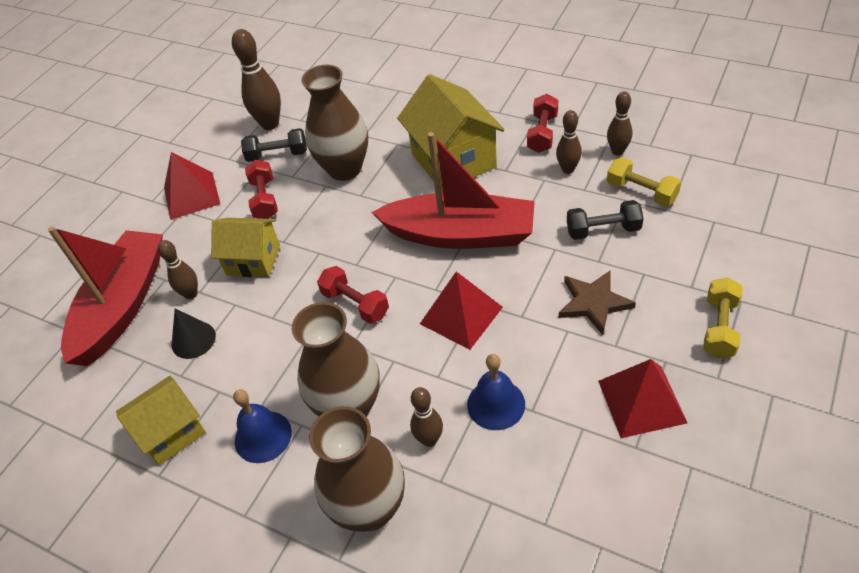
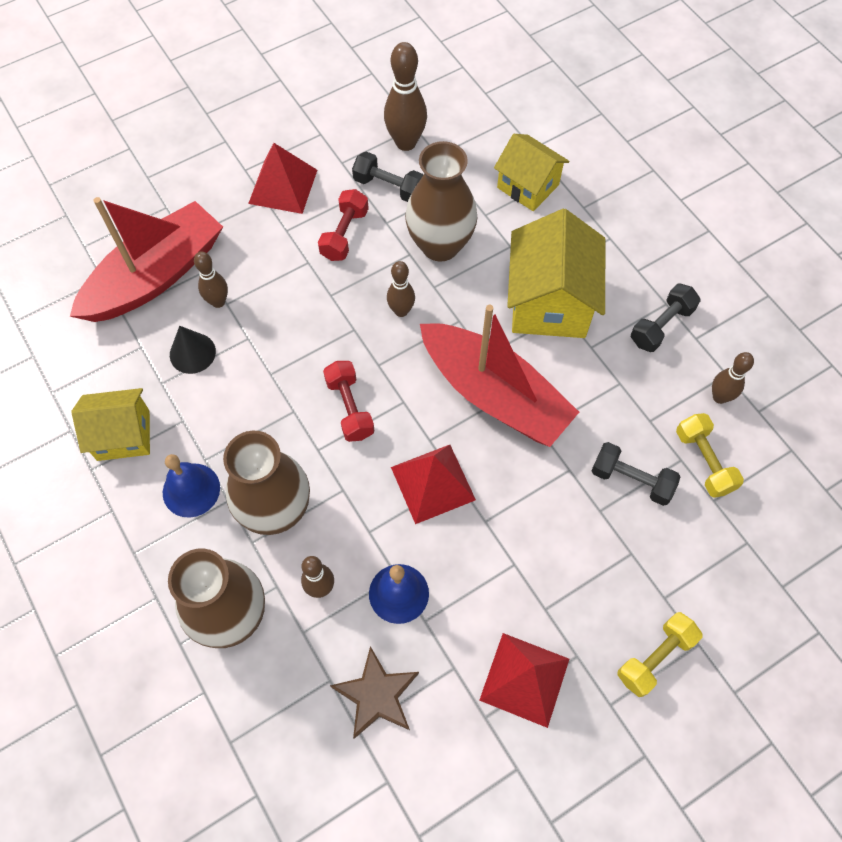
camera: 25 degrees right, 15 degrees up
(253, 260) = (292, 299): yellow house -> yellow house (528, 186)
(542, 133) = (661, 325): red dumbbell -> black dumbbell
(568, 169) = (652, 386): brown bowling pin -> brown bowling pin (401, 311)
(594, 303) = (560, 552): brown star -> brown star (376, 695)

